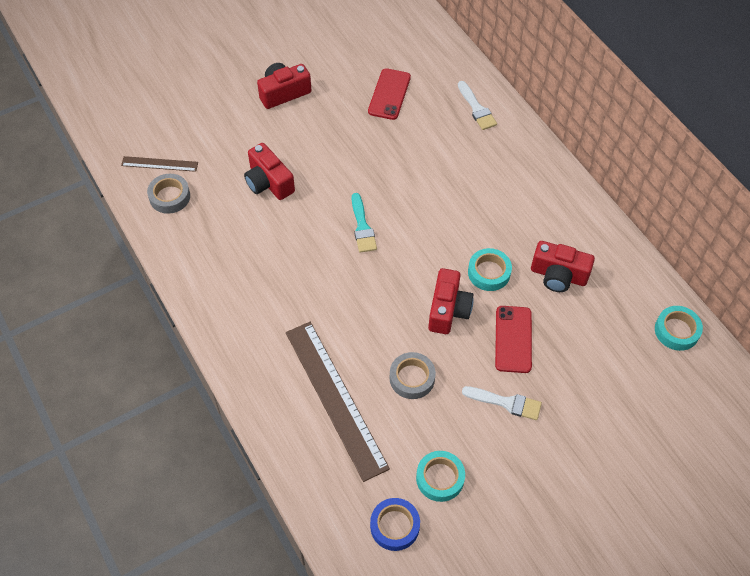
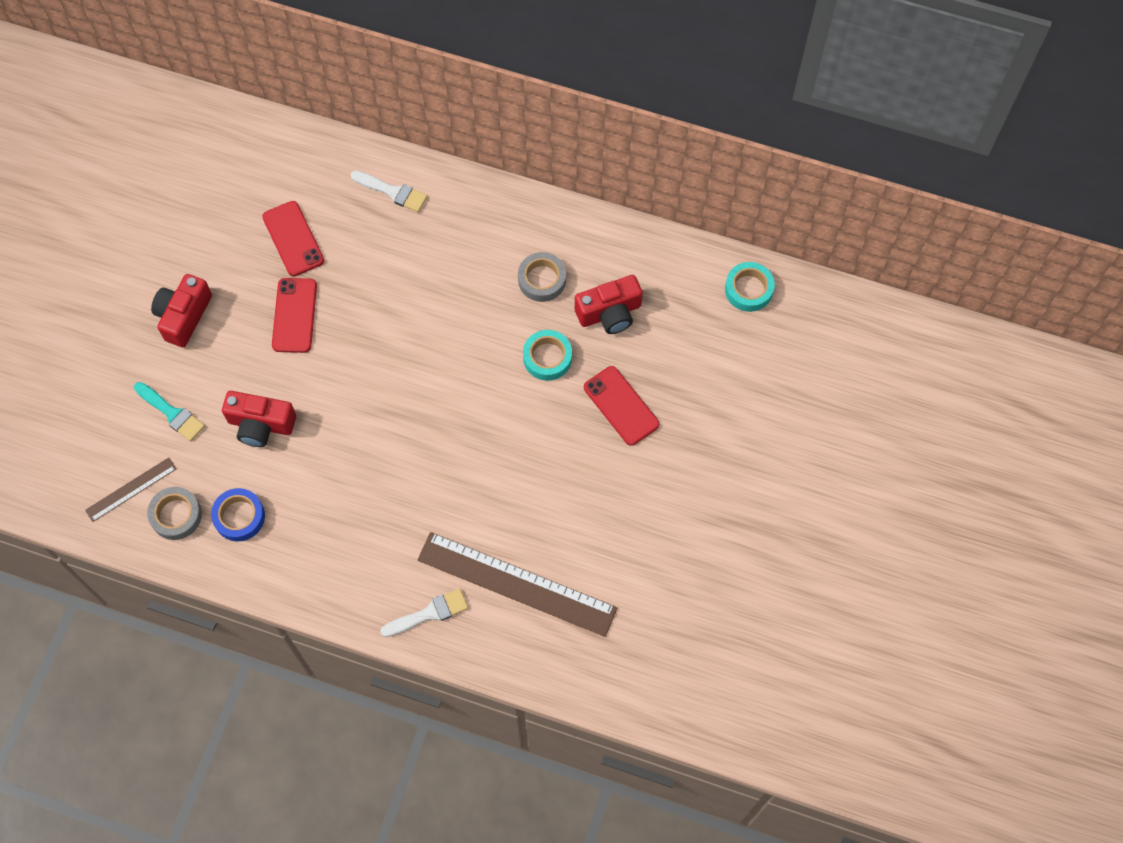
camera: 40 degrees left, 10 degrees up
(349, 136) = (294, 315): none -> red phone
(362, 227) = (393, 401): turquoise brush -> turquoise brush (172, 413)
(394, 526) = (663, 652): blue tape -> blue tape (239, 517)
(412, 378) = (566, 512): grey tape -> grey tape (542, 280)
(440, 478) = (664, 581): turquoise tape -> none
(448, 310) = (542, 422): red camera -> none
(506, 403) = (663, 469): white brush -> white brush (429, 613)

